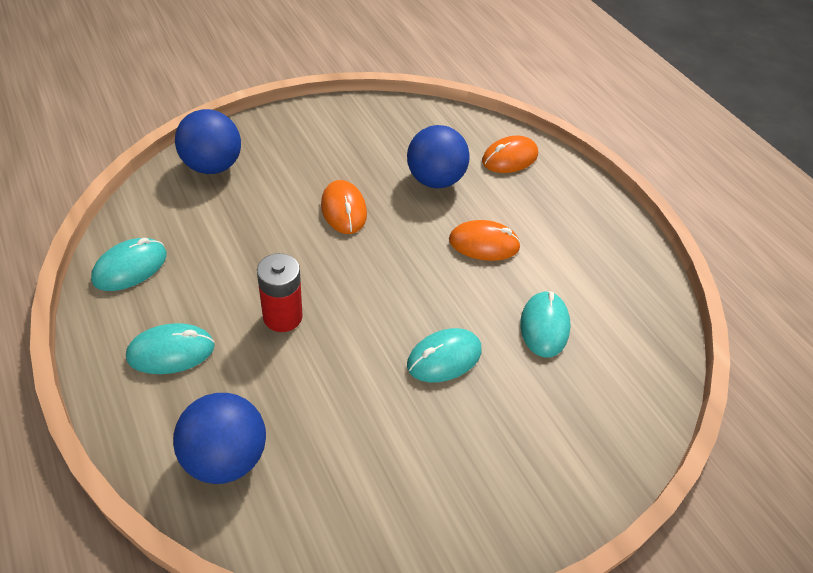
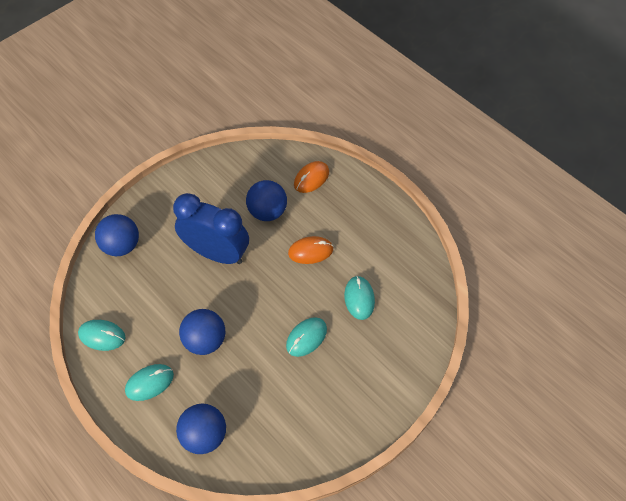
camera: 10 degrees left, 10 degrees up
(130, 267) = (102, 336): turquoise mouse -> turquoise mouse turned 75 degrees clockwise
(282, 316) = (205, 340): red battery -> blue ball
(343, 210) = (217, 253): orange mouse -> blue clock

